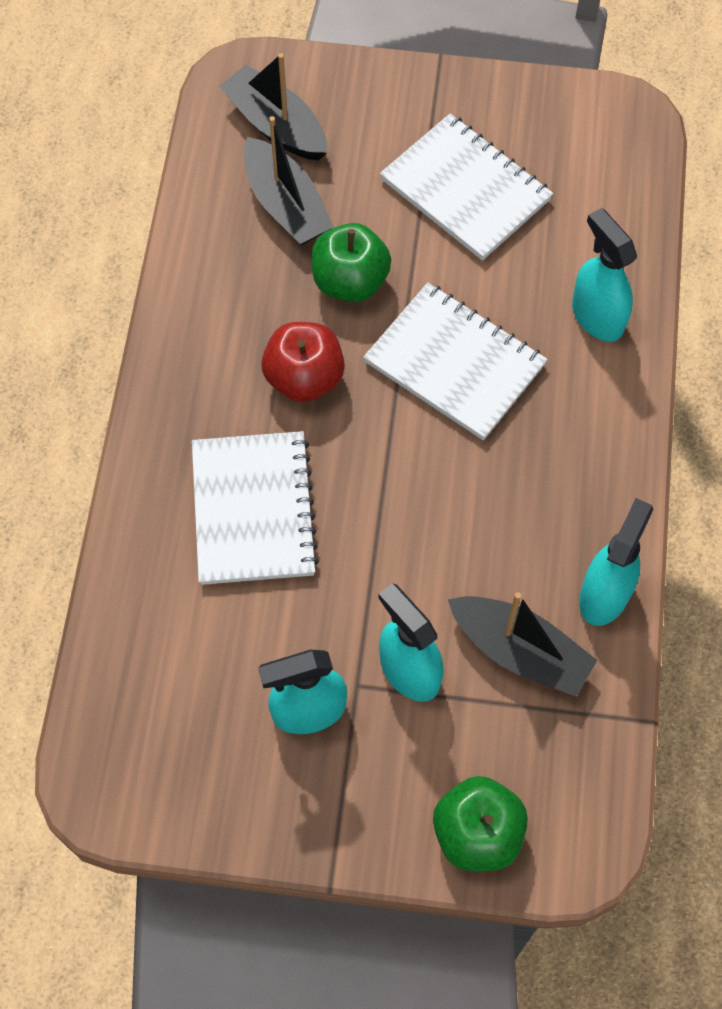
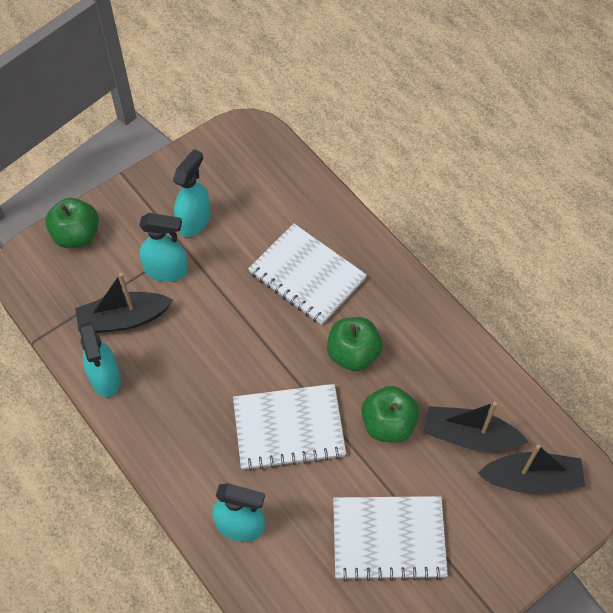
camera: 135 degrees right, 5 degrees down
(304, 378) = (353, 354): red apple -> green apple

